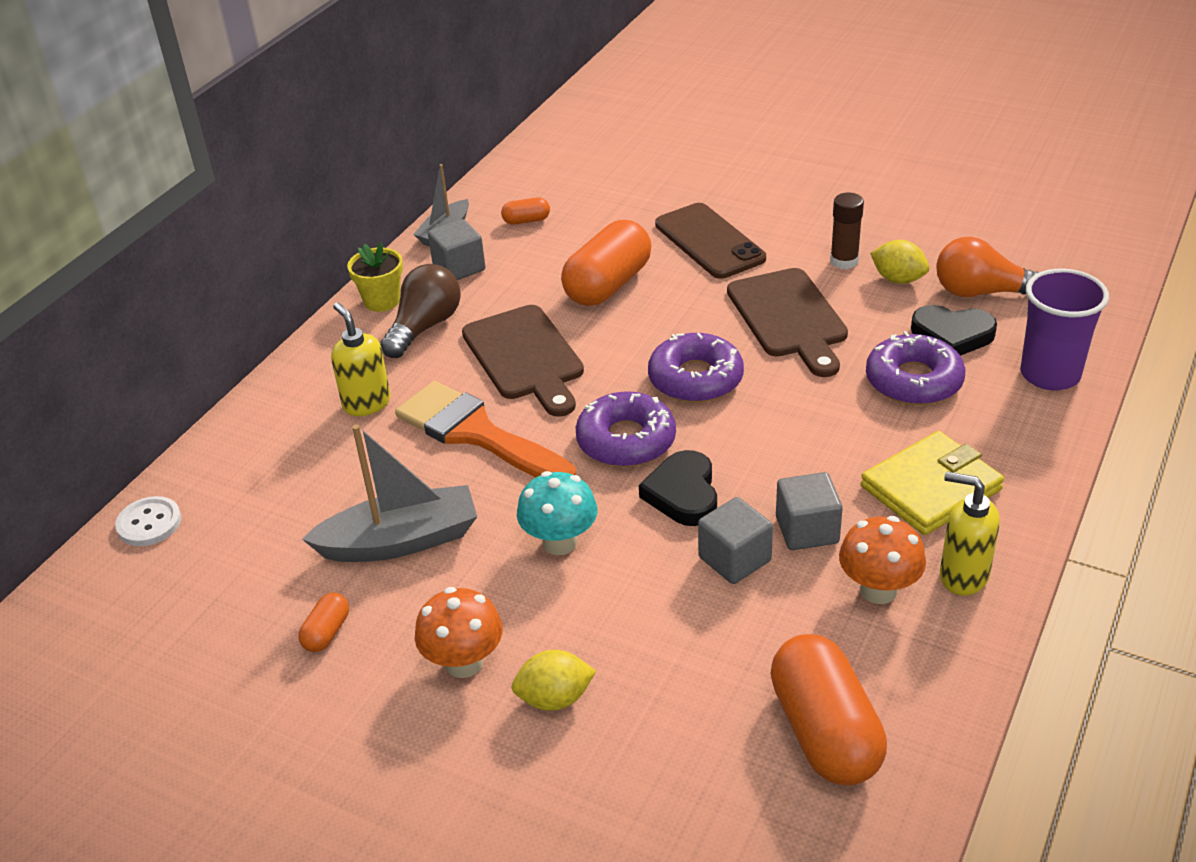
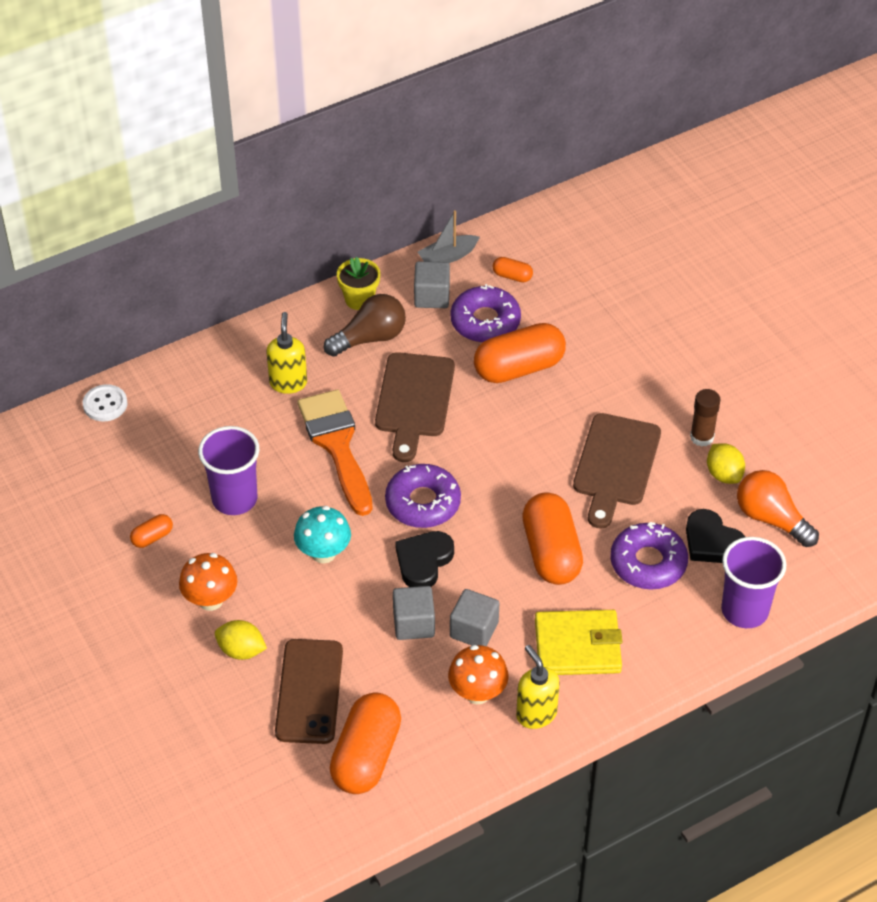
camera: 30 degrees right, 10 degrees up
(400, 541) = (234, 499): grey boat -> purple cup
(695, 379) = (508, 480): purple donut -> purple donut (485, 321)
(709, 241) = (623, 367): brown phone -> brown phone (309, 691)
(809, 419) = (551, 552): none -> orange capsule

